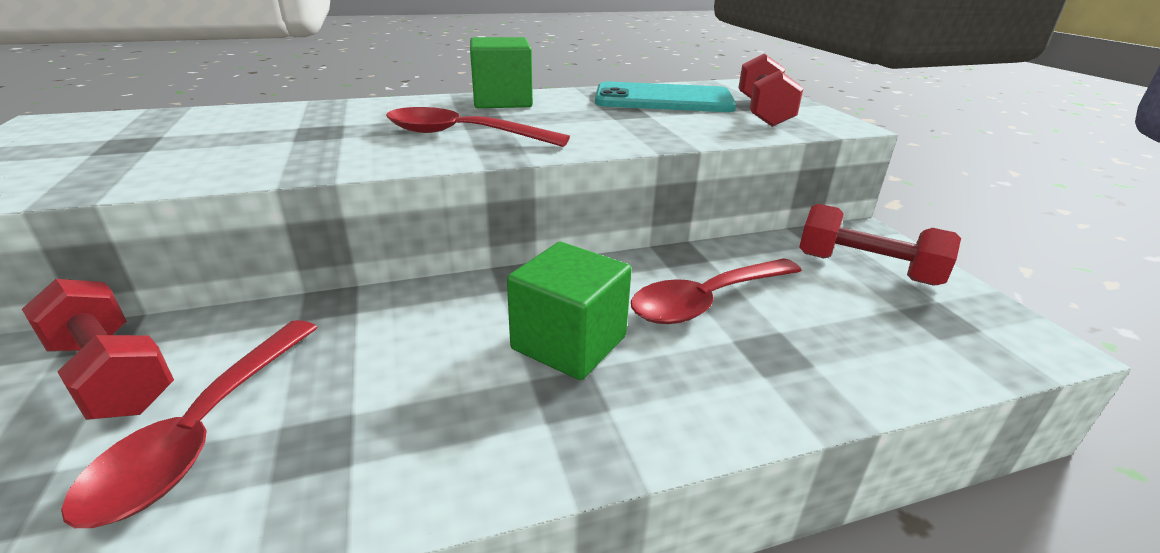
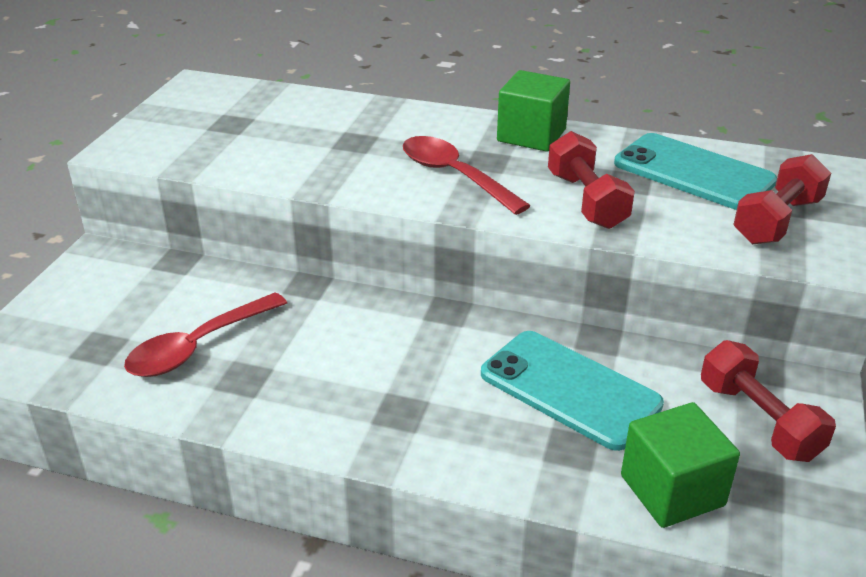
camera: 35 degrees right, 5 degrees up
(112, 374) = (172, 292): red dumbbell -> red dumbbell (586, 200)
(569, 343) = (433, 378): green cube -> green cube (672, 490)
(707, 301) = (569, 389): red spoon -> turquoise phone

